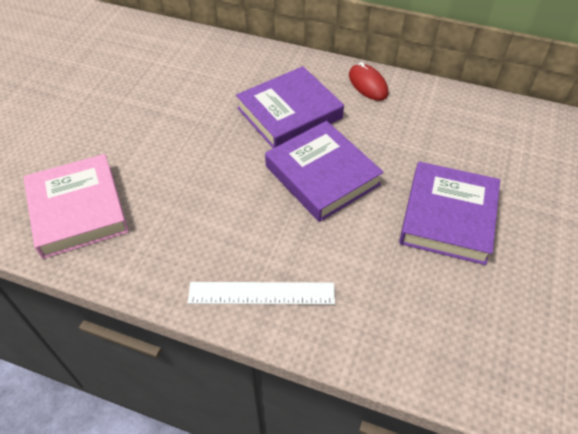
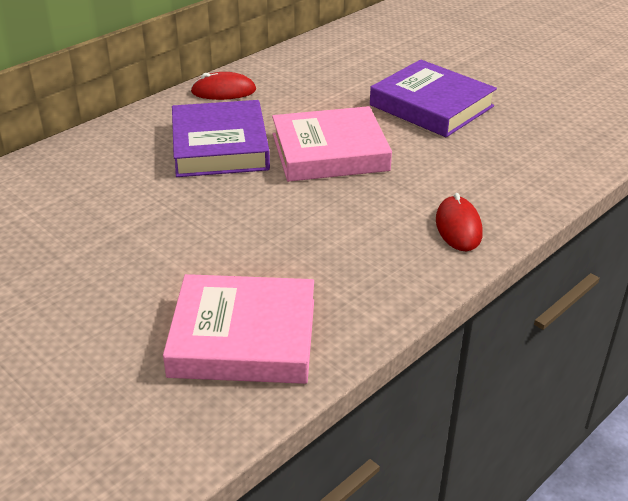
camera: 65 degrees left, 15 degrees down
(261, 293) = (458, 227): white ruler -> red mouse
(322, 175) = (330, 152): purple book -> pink book

